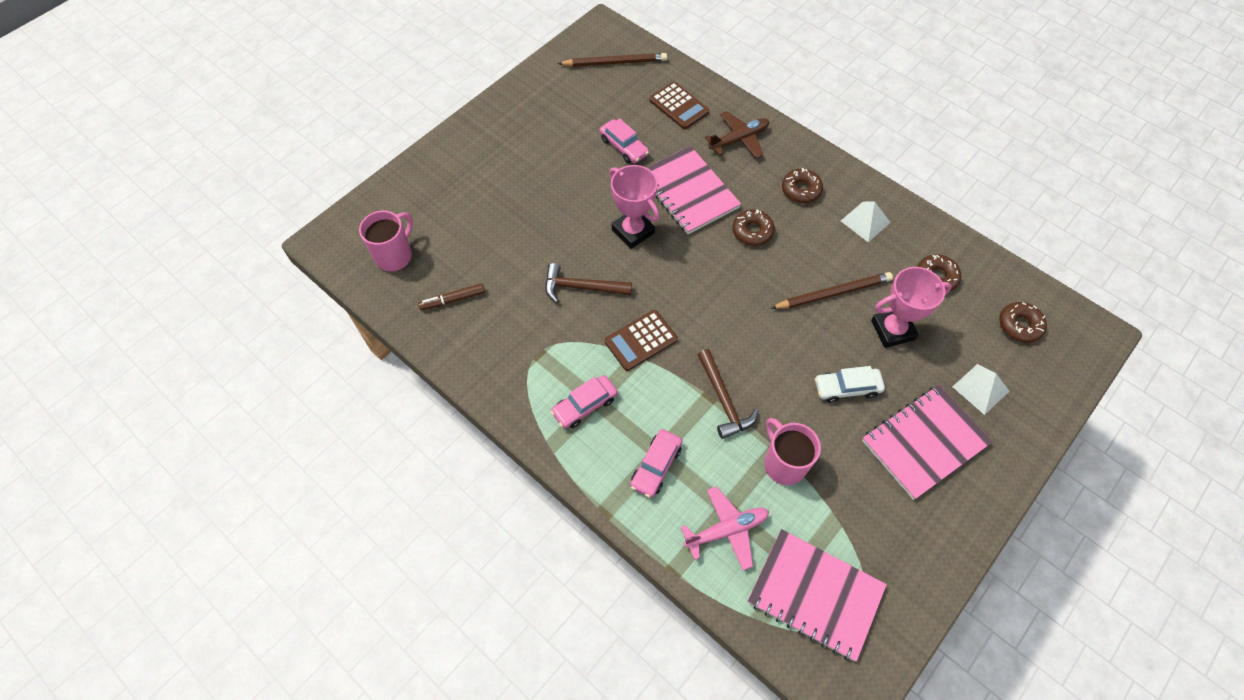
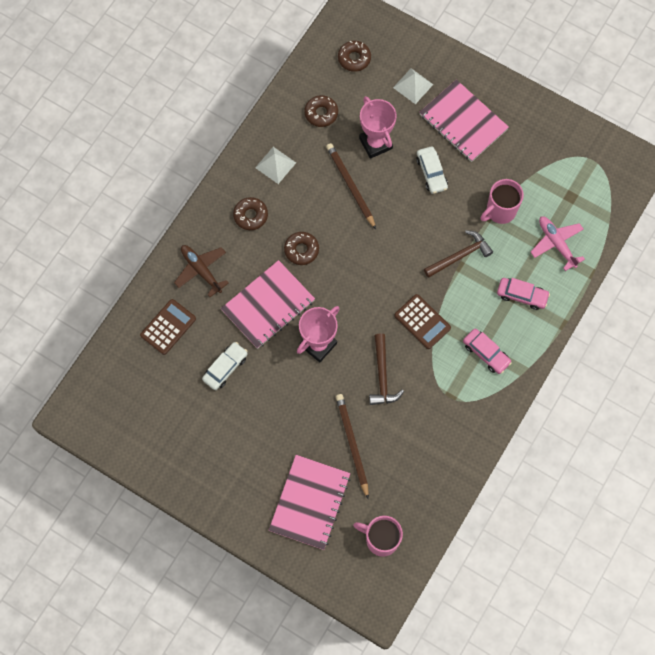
camera: 100 degrees left, 10 degrees up
(453, 300) = (415, 477): brown marker -> none
(614, 62) = (118, 394): brown pencil -> brown pencil (352, 444)
(624, 147) = (225, 368): pink car -> white car
(815, 594) = (585, 186): pink notebook -> pink notebook (310, 502)

